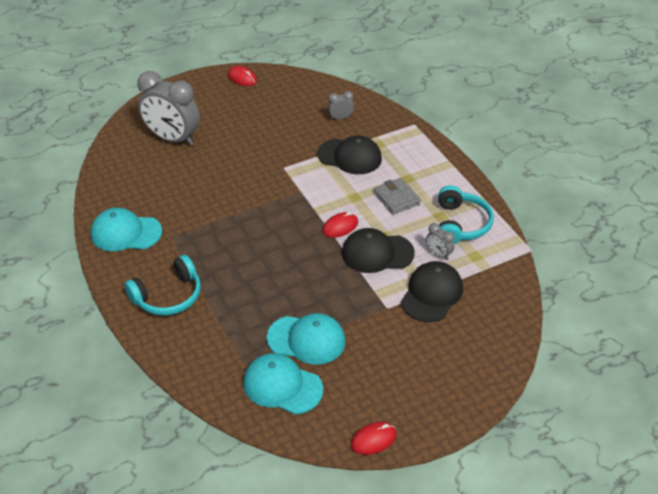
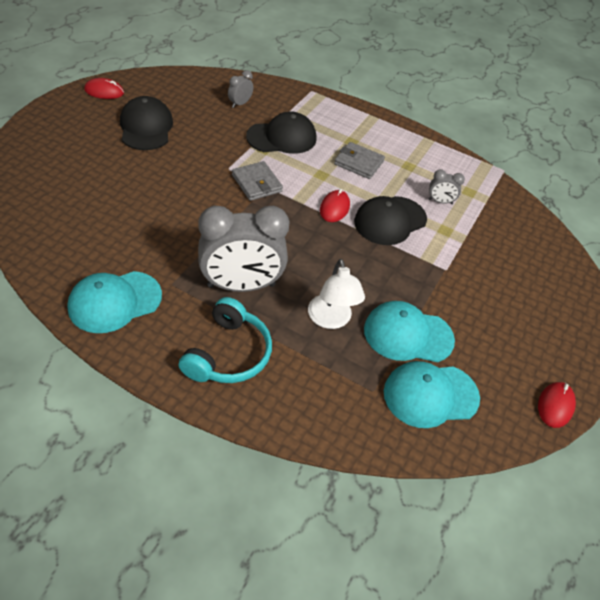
camera: 40 degrees left, 5 degrees up
(173, 139) = (80, 176): grey clock -> grey clock (241, 285)
(259, 305) = (331, 320): none -> white lamp
(295, 186) = (256, 183): none -> grey wallet
(306, 340) = (408, 334): turquoise cap -> turquoise cap turned 150 degrees counterclockwise
(432, 294) = (469, 240): black cap -> black cap (146, 127)
(460, 224) = (431, 168): turquoise headphones -> none

